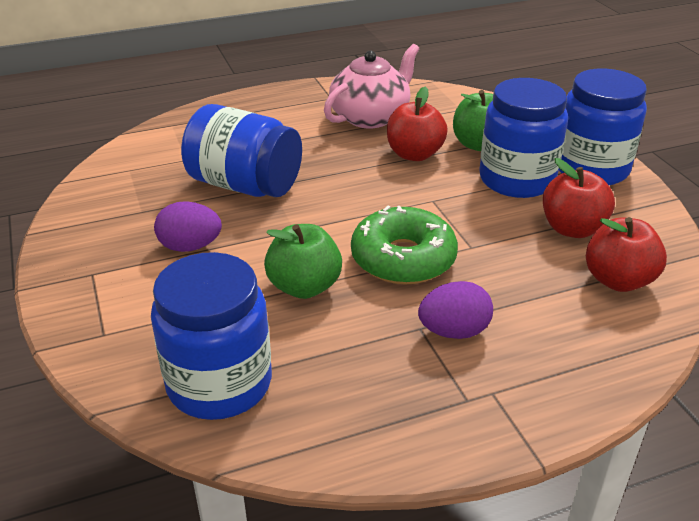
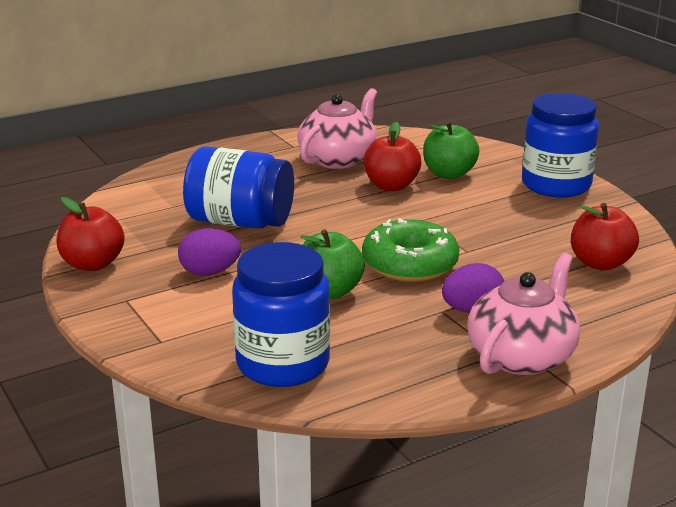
camera: 10 degrees left, 10 degrees down
(494, 407) = (522, 356): none -> pink teapot
(517, 180) = (492, 198): blue jar -> none
(572, 229) = (551, 230): red apple -> red apple (92, 264)

